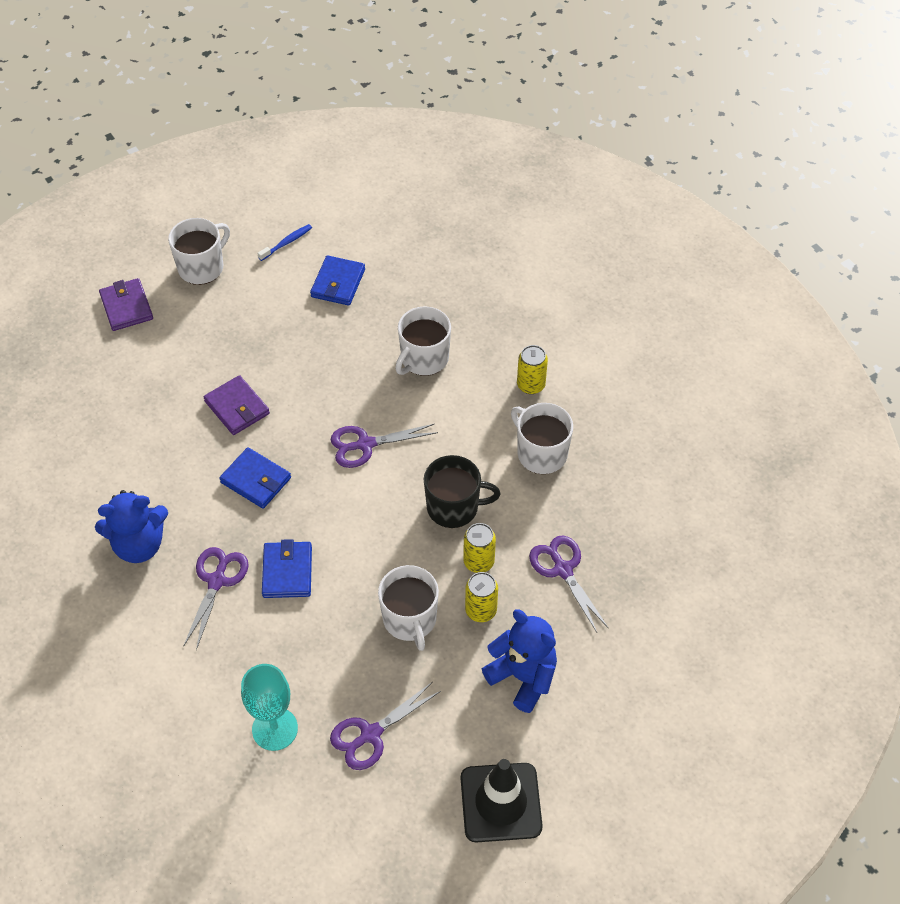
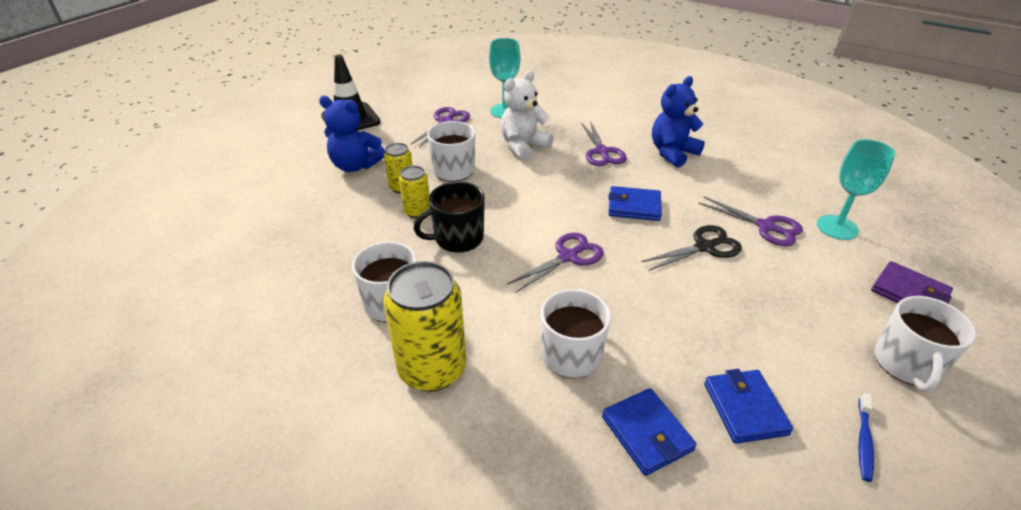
camera: 155 degrees right, 15 degrees down
(97, 381) = (837, 227): none -> turquoise goblet
(237, 408) = (705, 247): purple wallet -> black scissors
(287, 572) = (559, 168): blue wallet -> blue wallet (646, 433)
(301, 631) = (523, 146): none -> white teddy bear
(531, 385) = (432, 369): yellow can -> yellow can, size x1.90
(563, 569) = (342, 226): purple scissors -> purple scissors (766, 227)

